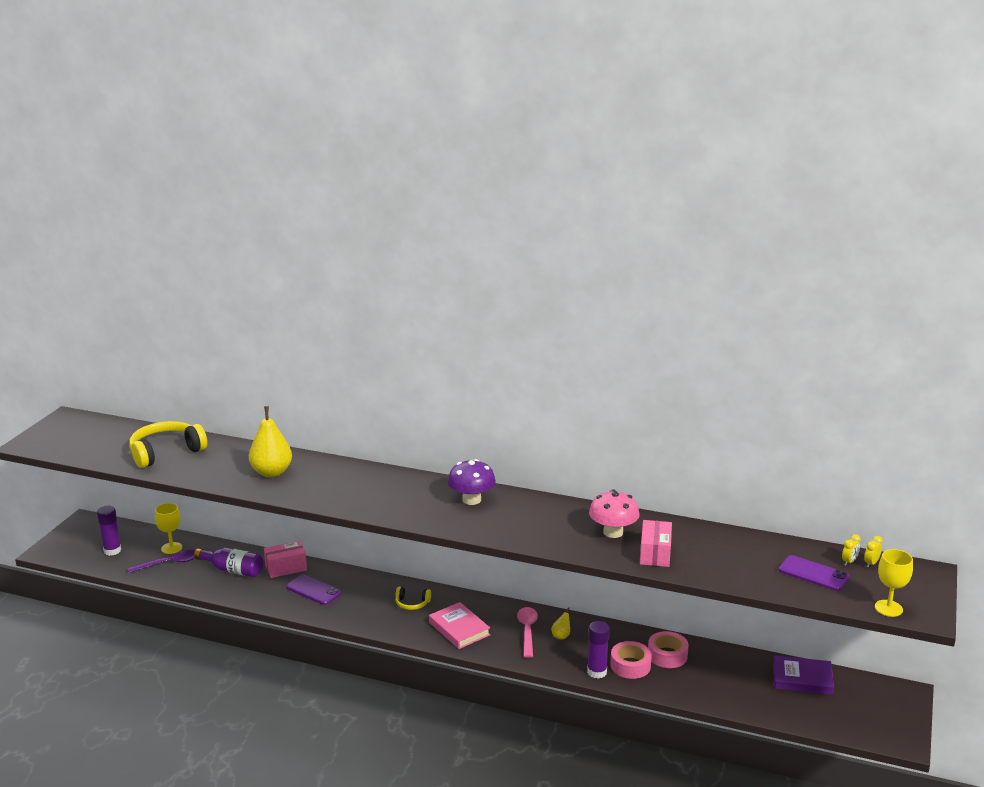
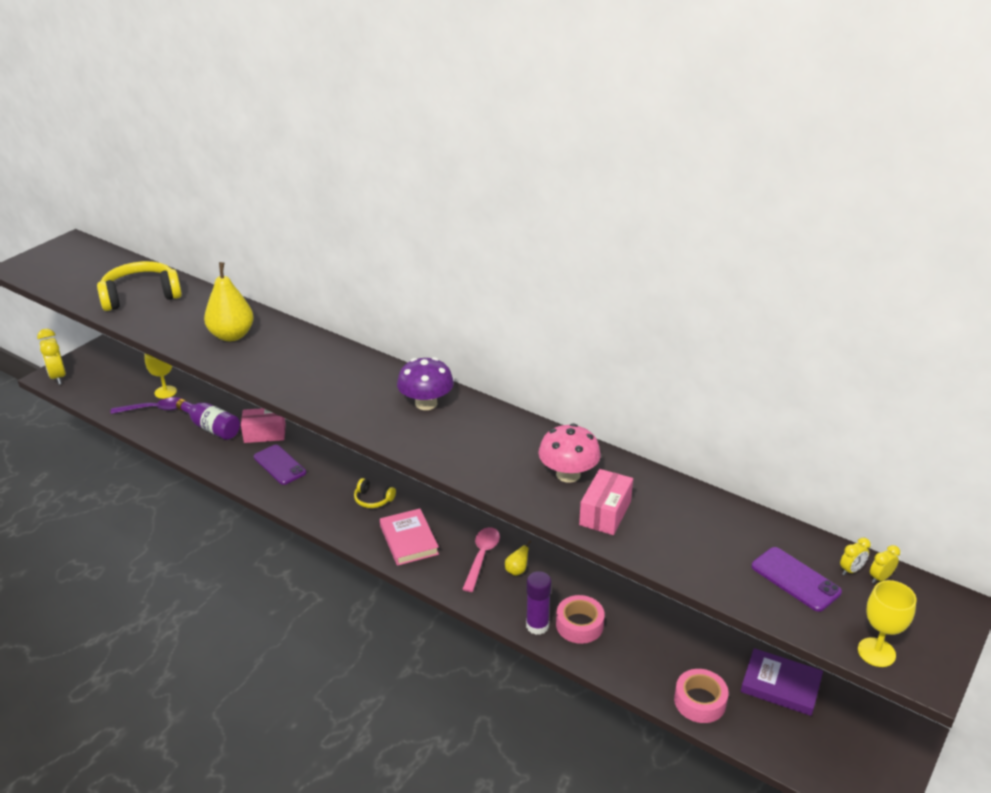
camera: 15 degrees right, 10 degrees up
(56, 550) = (58, 377): none -> yellow clock
(112, 551) = (109, 386): purple glue stick -> none
(667, 655) = (628, 620): pink tape -> pink tape (700, 701)

